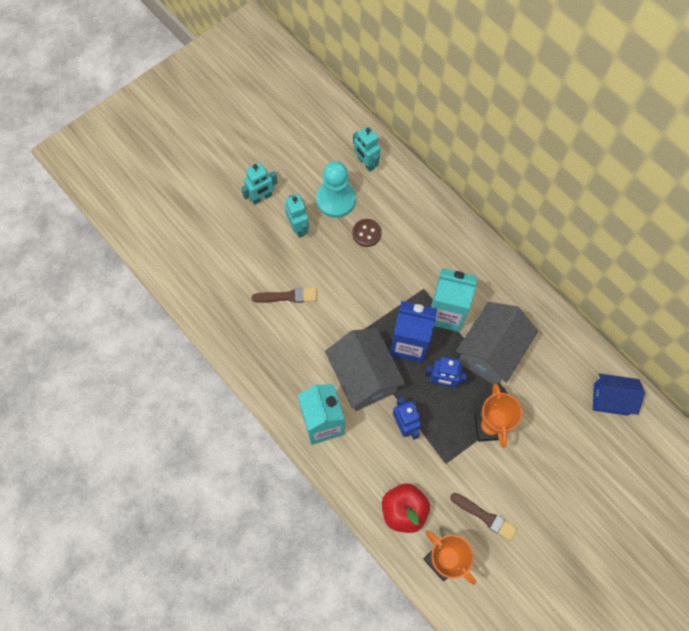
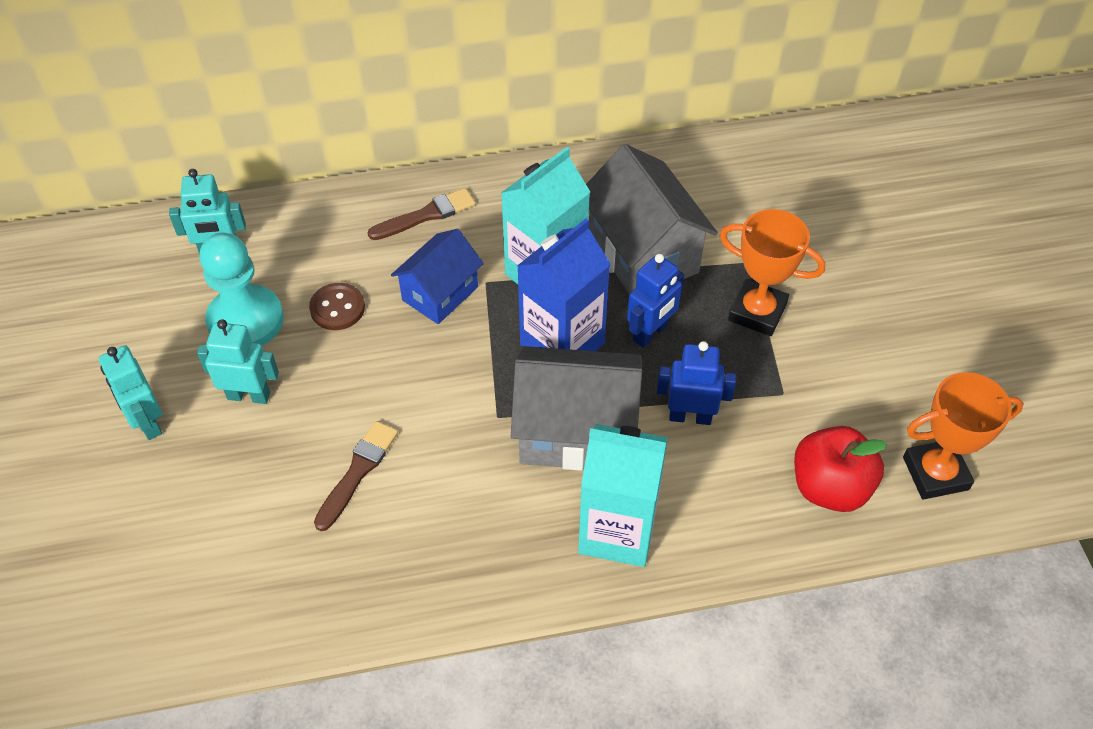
camera: 60 degrees left, 15 degrees down
(261, 197) = (147, 422): turquoise robot -> turquoise robot turned 150 degrees clockwise
(485, 517) = (893, 385): brown brush -> brown brush (426, 215)
(610, 399) = (796, 160): blue house -> blue house (440, 293)

